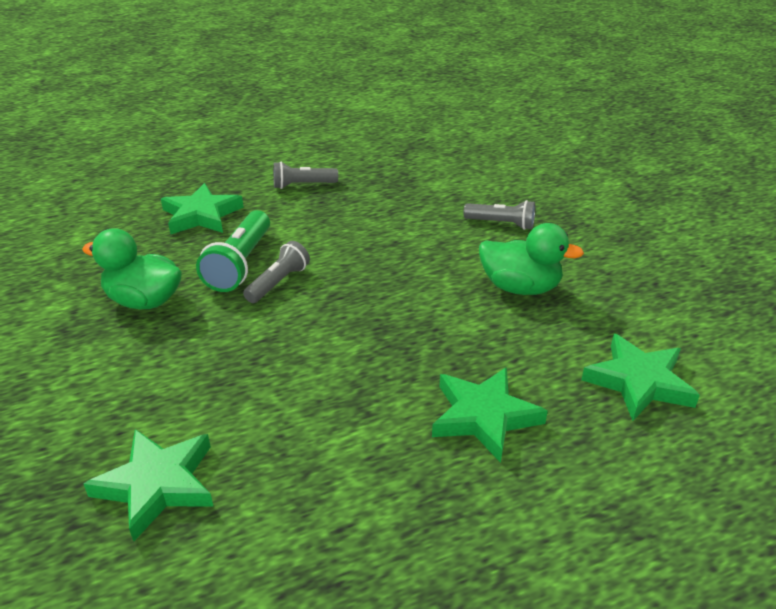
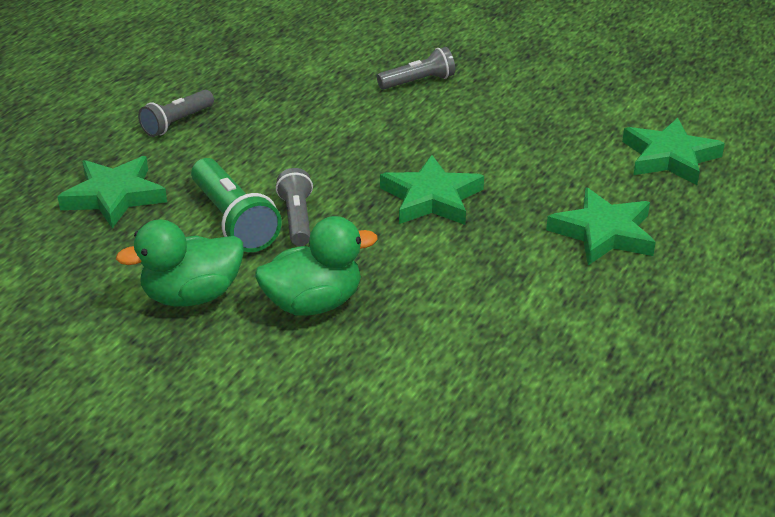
camera: 40 degrees left, 0 degrees up
(157, 485) = (441, 409): green star -> green star (431, 198)
(520, 287) = (504, 128): green duck -> green duck (313, 303)

